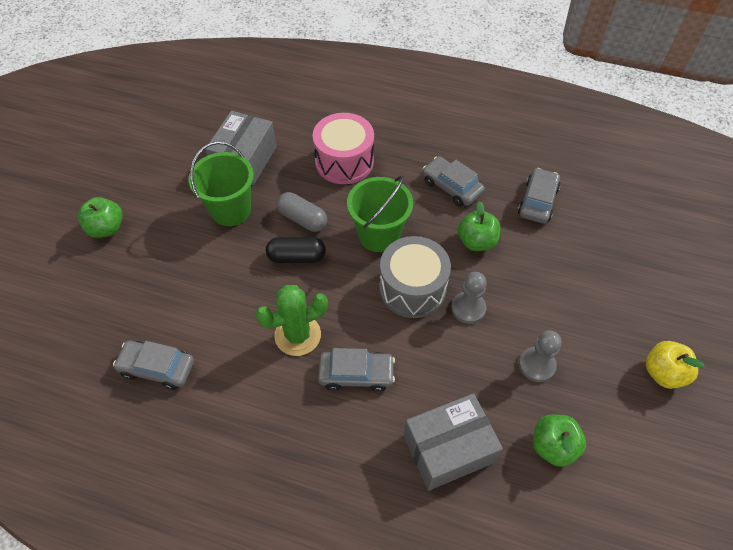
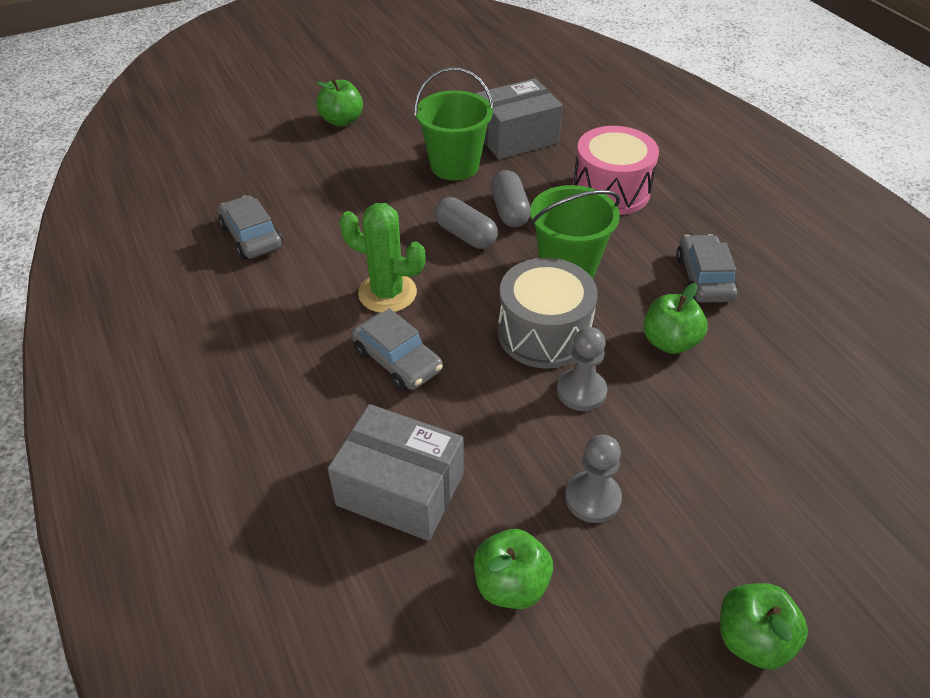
camera: 45 degrees right, 10 degrees down
(296, 257) = (465, 235): black capsule -> grey capsule
(537, 201) = (798, 355): grey car -> none
(663, 373) = (752, 639): yellow apple -> green apple

